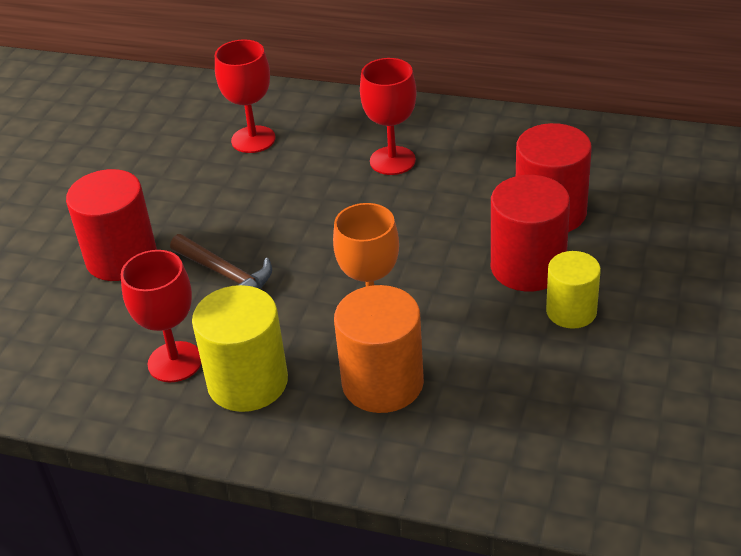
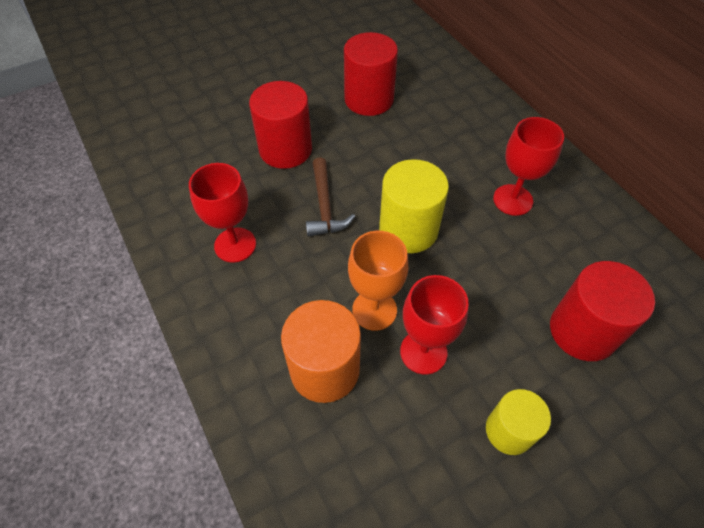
camera: 40 degrees right, 15 degrees up
(247, 382) = (254, 295): yellow cylinder -> yellow cylinder (408, 229)
(253, 139) = (442, 120): red goblet -> red goblet (423, 352)
(528, 267) = (517, 363): red cylinder -> red cylinder (369, 99)

